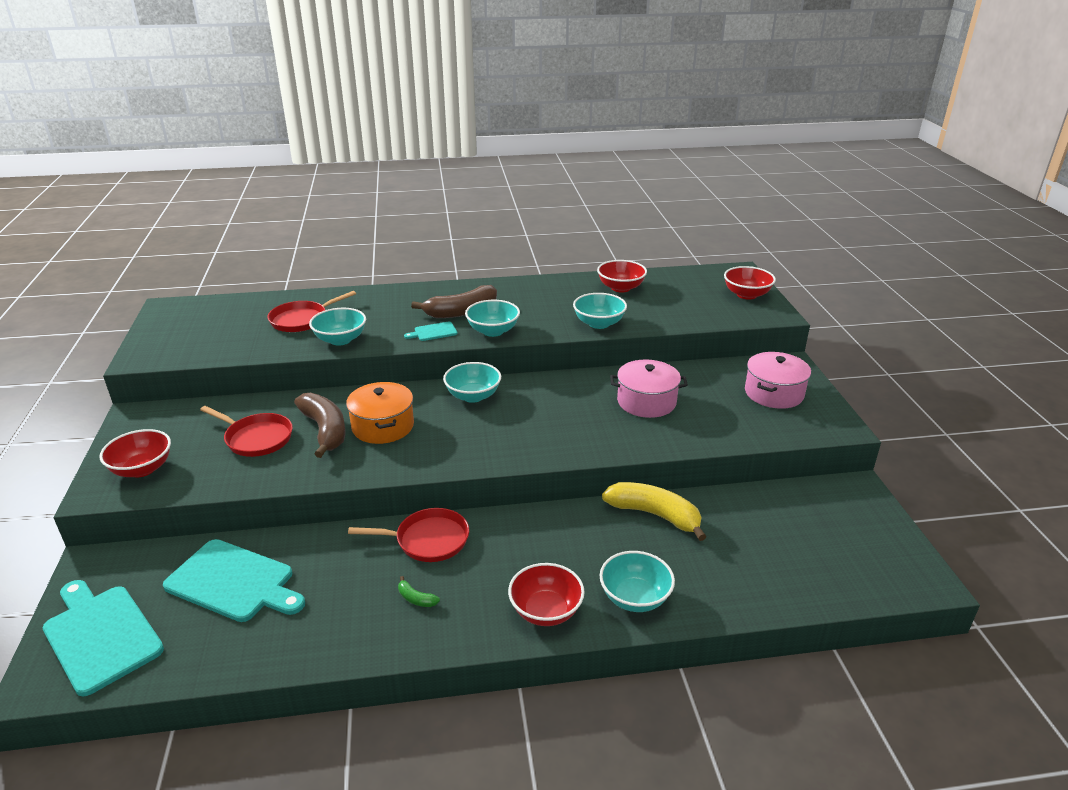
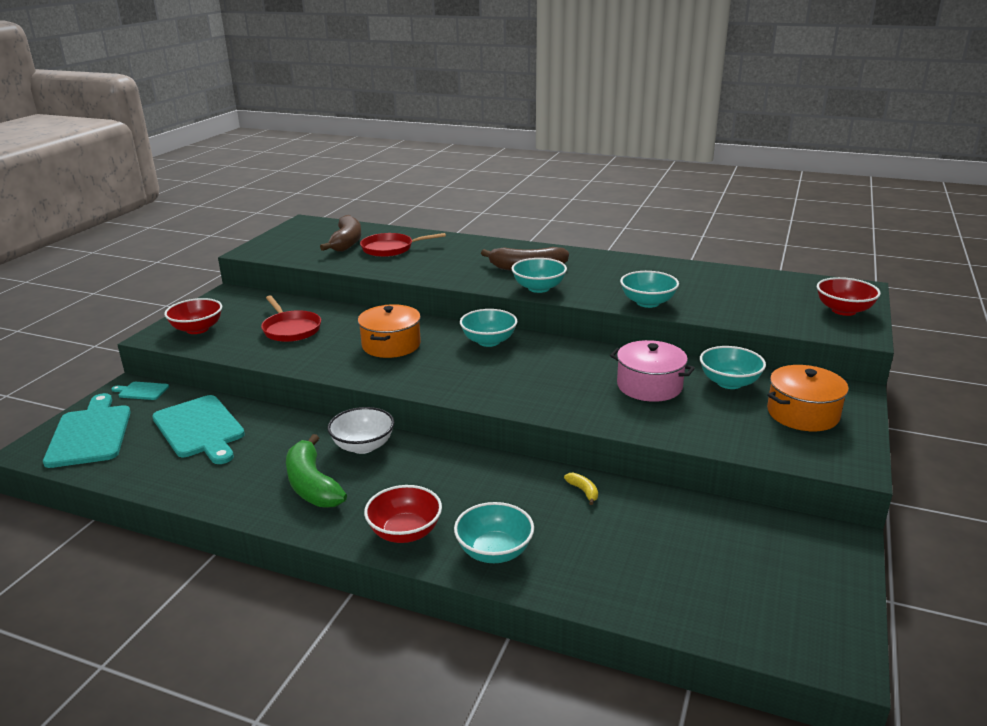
camera: 30 degrees right, 5 degrees down
(325, 430) = (345, 336): brown banana -> brown banana (347, 242)
(340, 340) = (404, 268): turquoise bowl -> turquoise bowl (729, 382)
(416, 599) = (312, 485): green banana -> green banana, size x2.38
(428, 540) = (363, 446): red pan -> white bowl
(433, 332) = (486, 278): turquoise cutting board -> turquoise cutting board (142, 391)
(620, 288) = (704, 278): red bowl -> none
(655, 515) = (583, 491): yellow banana -> yellow banana, size x0.42
(774, 393) = (802, 413): pink pot -> orange pot

